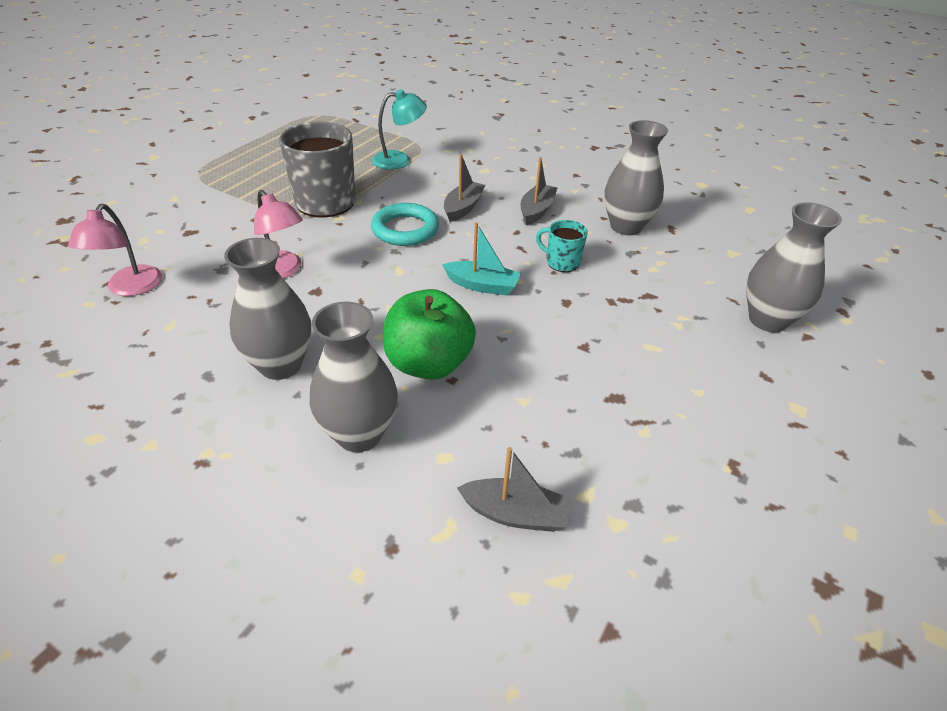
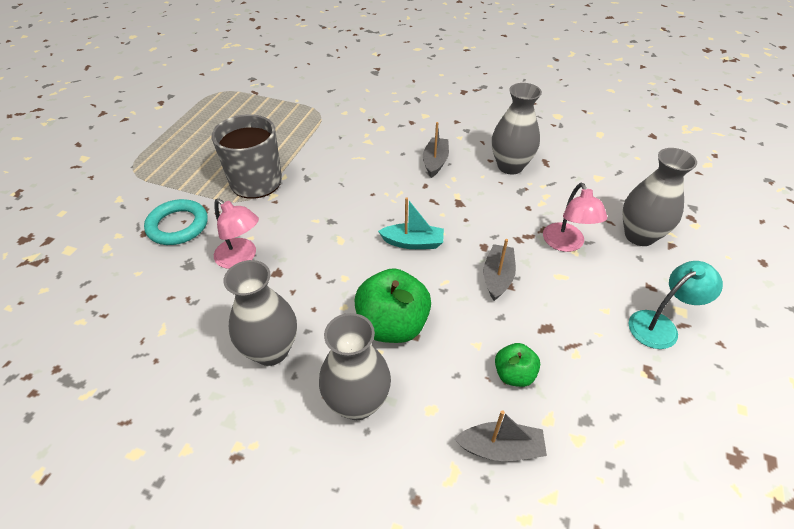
camera: 10 degrees left, 5 degrees up
(130, 288) = (112, 299): pink lamp -> pink lamp (566, 244)
(399, 160) = (306, 128): turquoise lamp -> turquoise lamp (660, 325)
(405, 229) = (333, 198): turquoise ring -> turquoise ring (178, 226)
(463, 208) = (374, 169): grey boat -> grey boat (497, 277)
(558, 439) = (514, 374): none -> green apple
(561, 262) = (469, 209): turquoise mug -> none

